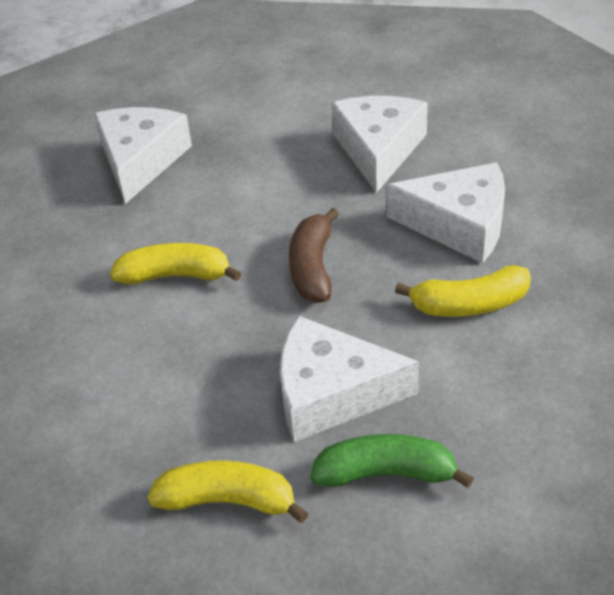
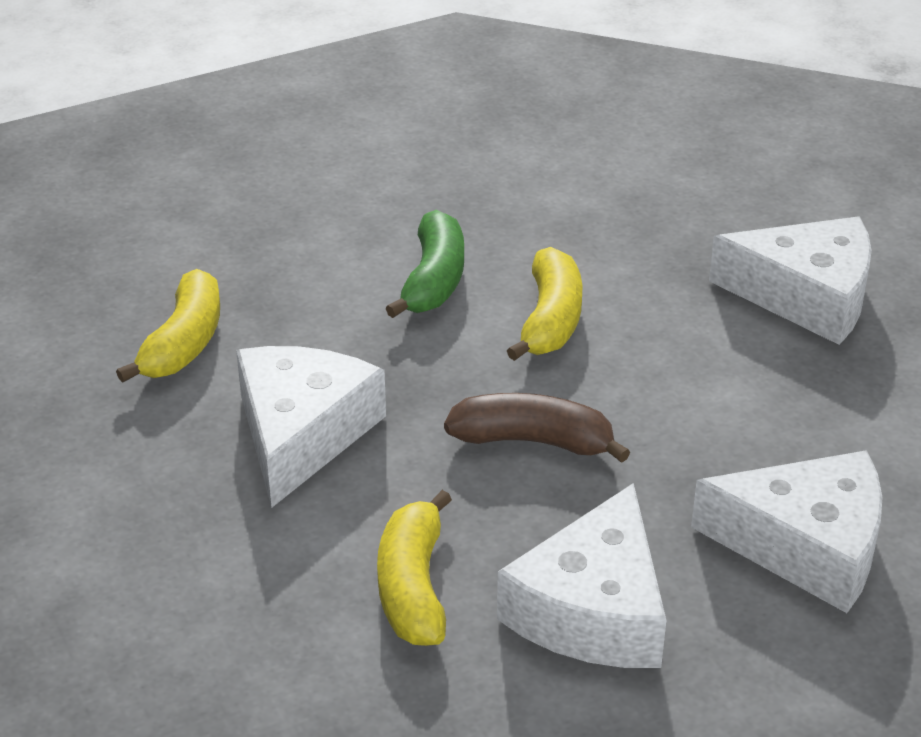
camera: 95 degrees right, 5 degrees down
(386, 473) = (164, 463): green banana -> green banana (433, 280)

